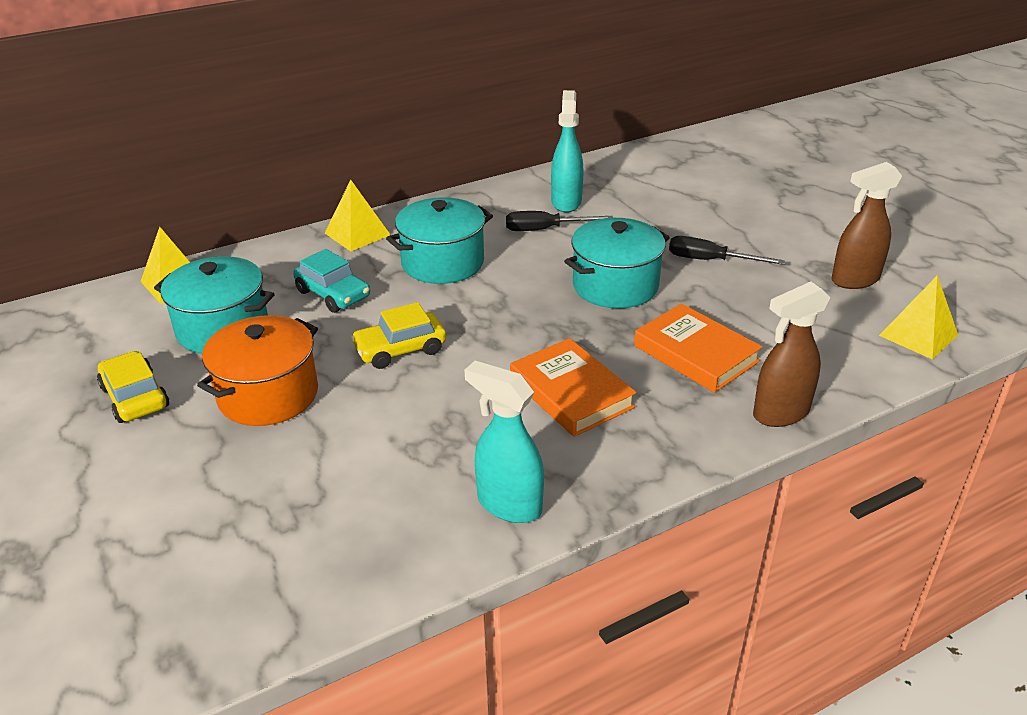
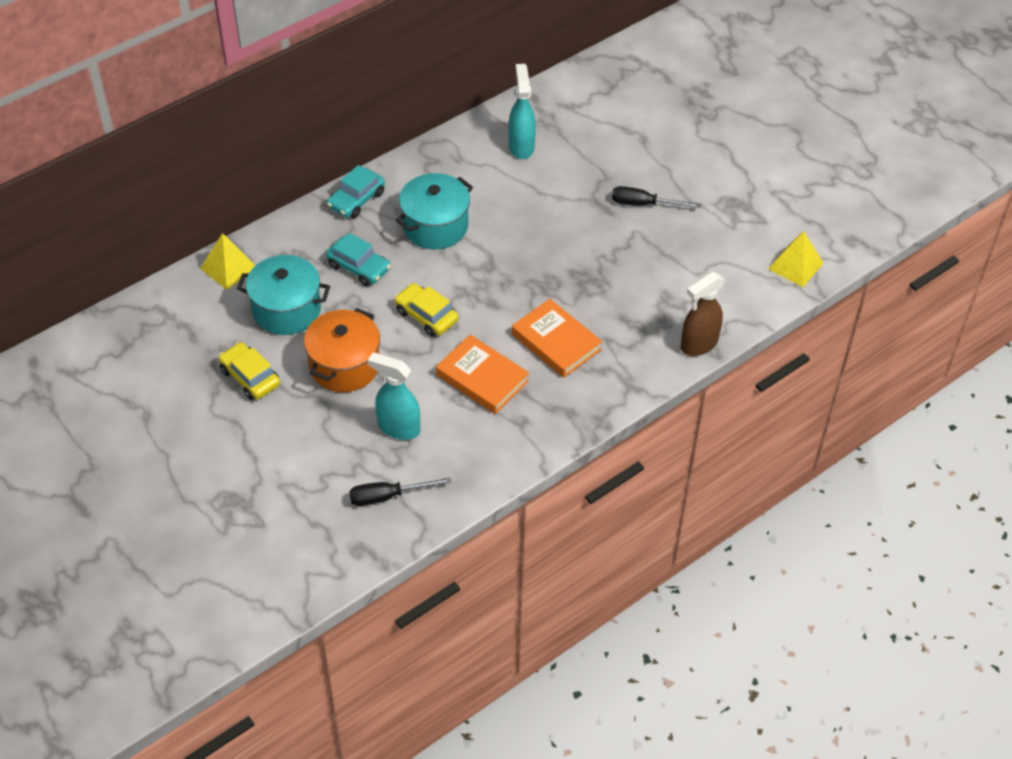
camera: 10 degrees left, 15 degrees up
(357, 234) = (356, 200): yellow pyramid -> turquoise car
(400, 349) = (426, 316): yellow car -> yellow car turned 75 degrees clockwise
(508, 504) = (530, 432): turquoise spray bottle -> turquoise spray bottle (398, 427)
(545, 229) = (509, 181): black screwdriver -> black screwdriver (387, 496)
(615, 286) = (574, 238): turquoise pot -> none
(695, 353) = (639, 298): orange book -> orange book (482, 378)
(854, 280) = (753, 215): brown spray bottle -> none

